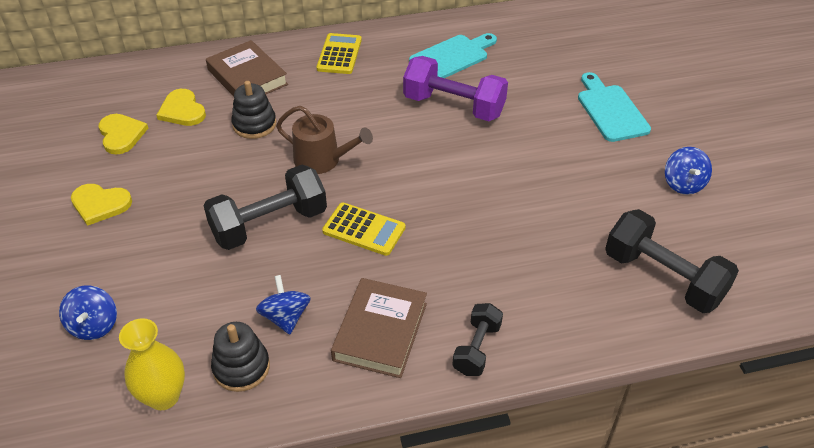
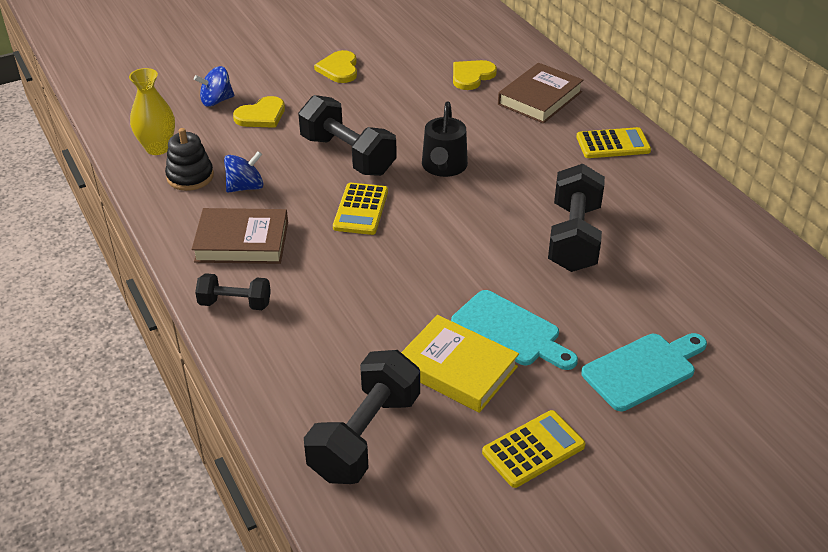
camera: 75 degrees right, 5 degrees down
(121, 135) = (424, 56): yellow heart -> yellow heart (261, 115)
(254, 124) = (473, 118): black stacking toy -> none
(322, 160) = (444, 167): brown watering can -> black watering can
(452, 57) = (663, 222): turquoise cutting board -> turquoise cutting board (510, 331)
(454, 106) = (574, 237): purple dumbbell -> black dumbbell
(594, 207) = (457, 369): none -> yellow book
(683, 184) = (533, 449): blue spinning top -> yellow calculator

